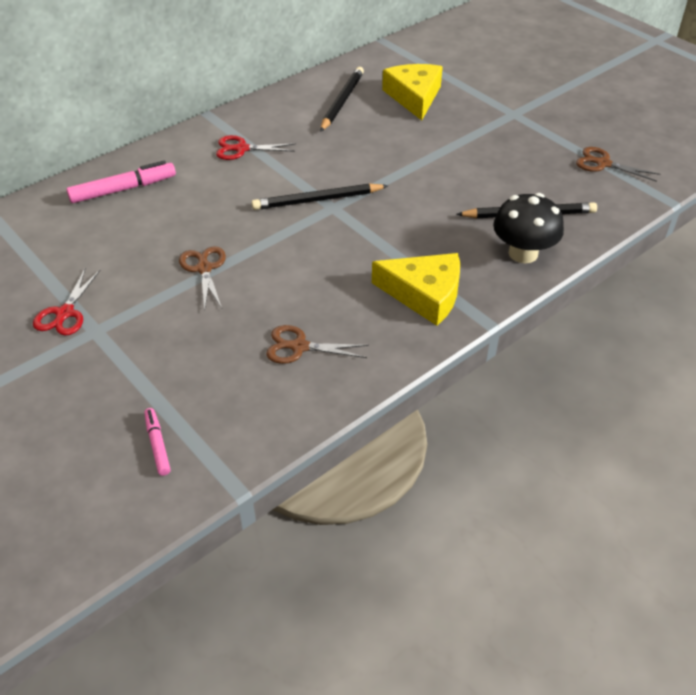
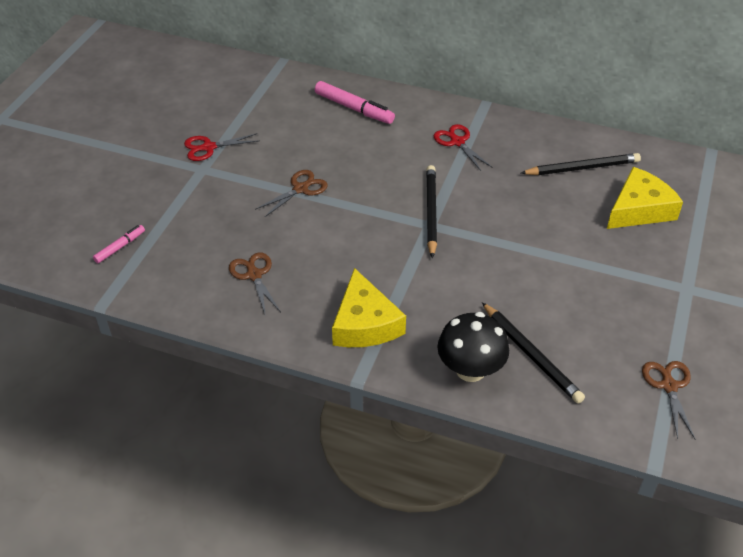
camera: 60 degrees right, 0 degrees up
(317, 200) = (431, 212): black pencil -> black pencil turned 45 degrees clockwise

